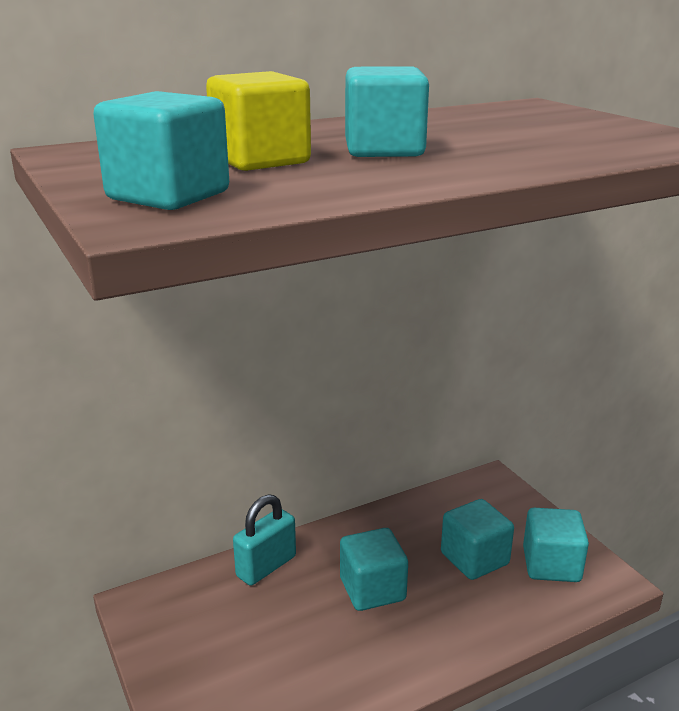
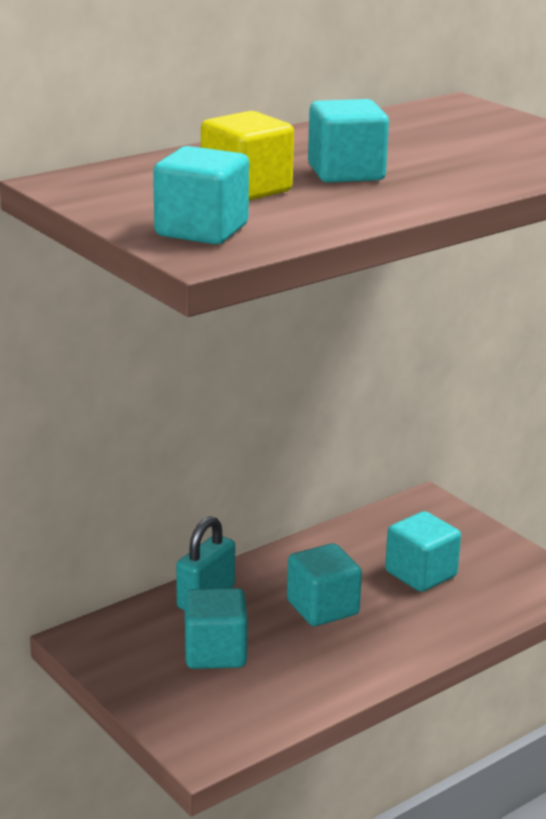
camera: 10 degrees left, 0 degrees up
(551, 565) = (499, 573): turquoise cube -> turquoise cube (215, 652)

